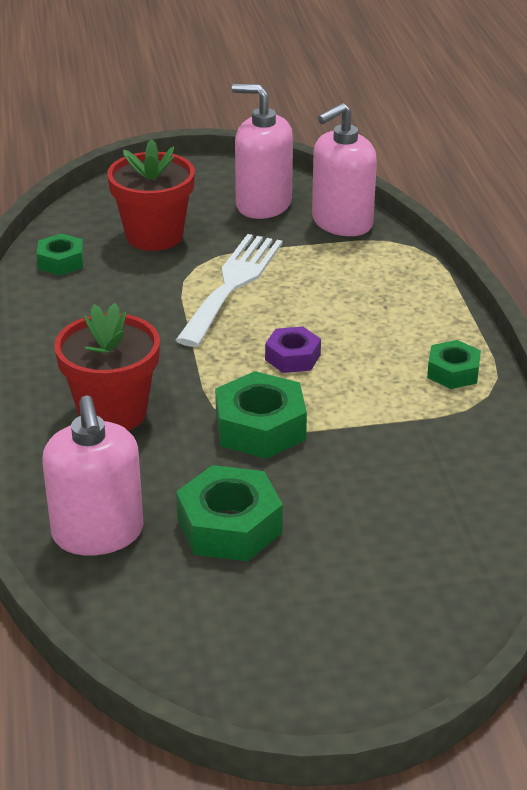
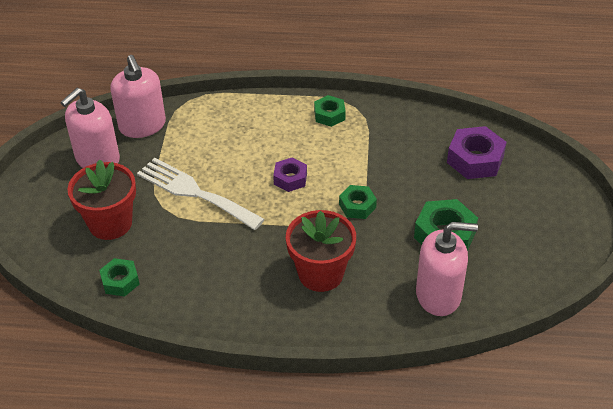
camera: 75 degrees left, 10 degrees up
(260, 427) = (357, 206): green nut -> green nut, size x0.61
(427, 544) = (475, 159): none -> purple nut

